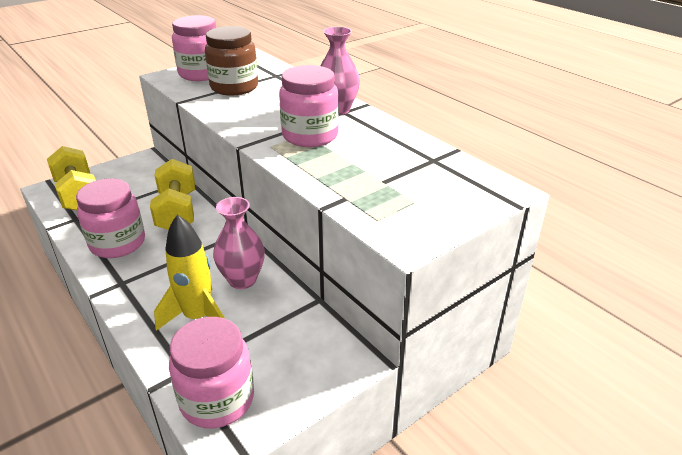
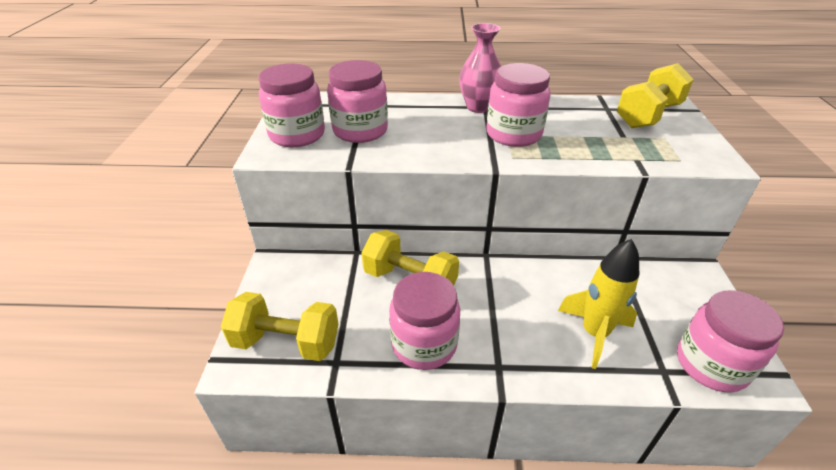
camera: 50 degrees left, 5 degrees up
(234, 87) = (360, 131): brown jar -> pink jar
(242, 280) = (559, 285): pink vase -> none
(452, 183) = (648, 116): none -> yellow dumbbell

